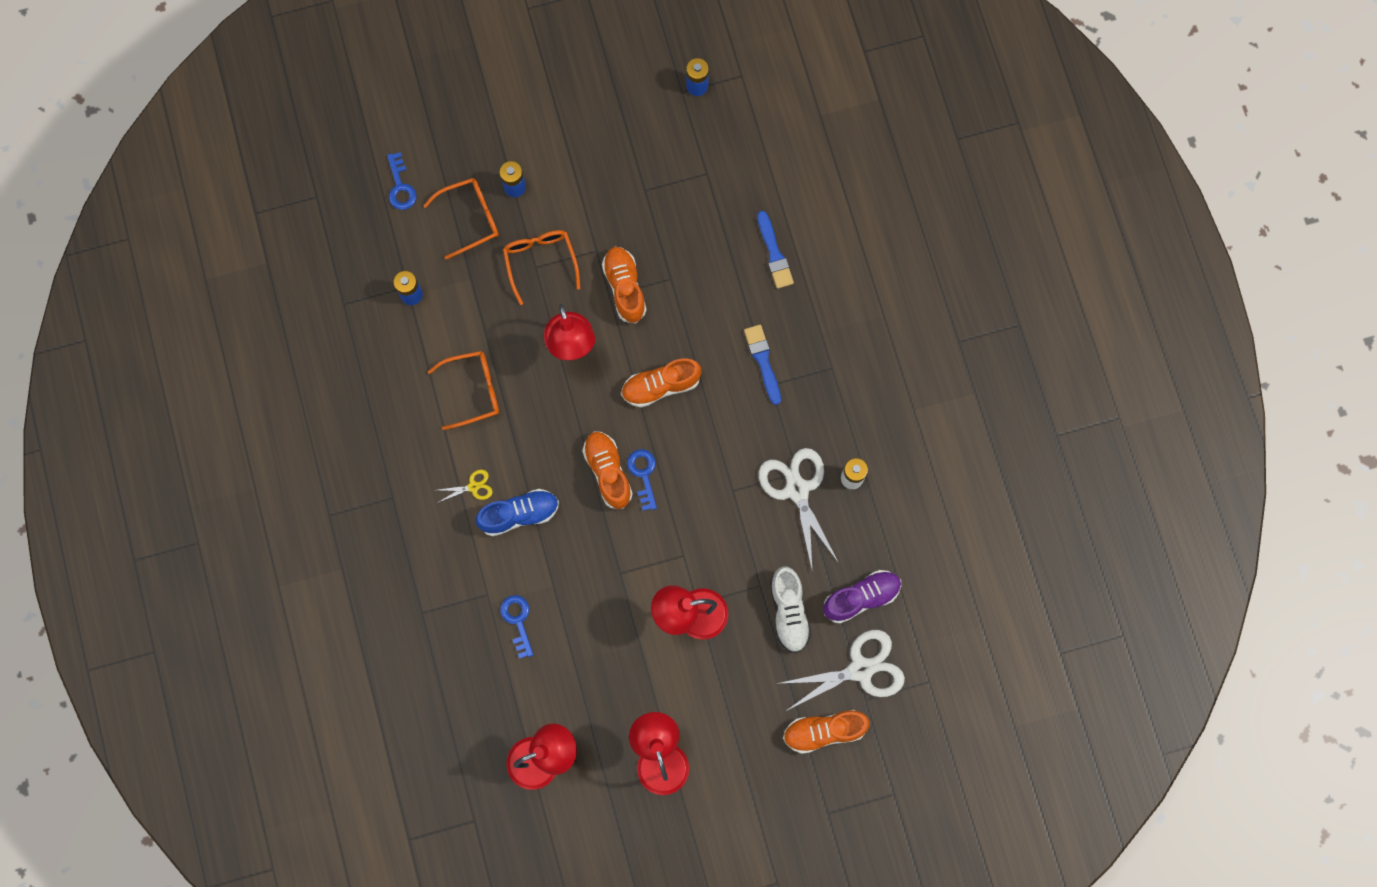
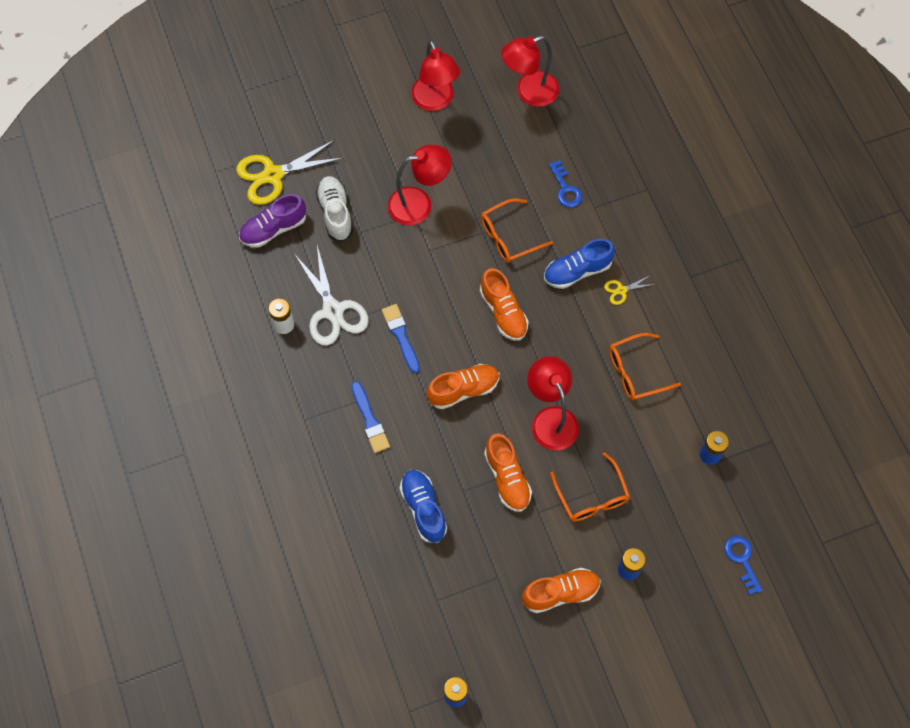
camera: 175 degrees right, 10 degrees down
(470, 218) = (667, 533): orange glasses -> orange glasses (509, 236)
(643, 474) = (471, 312): blue key -> none
(713, 264) = (423, 508): none -> blue shoe
(774, 253) = (365, 523): blue brush -> blue brush (401, 336)
(824, 731) = (302, 128): orange shoe -> orange shoe (560, 593)
(860, 669) = (273, 175): white scissors -> yellow scissors

